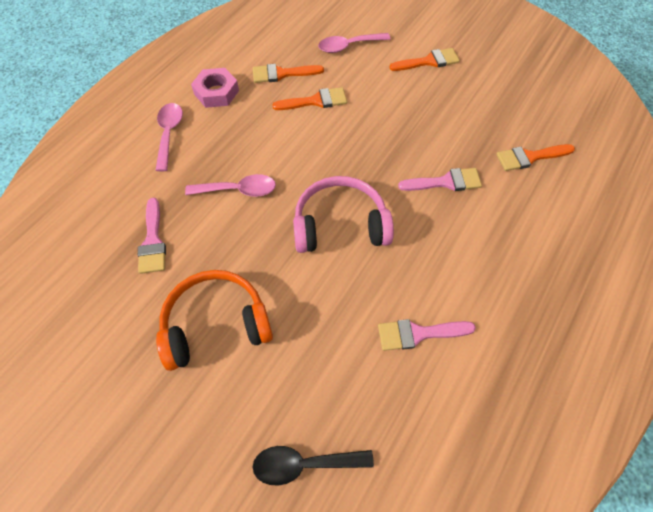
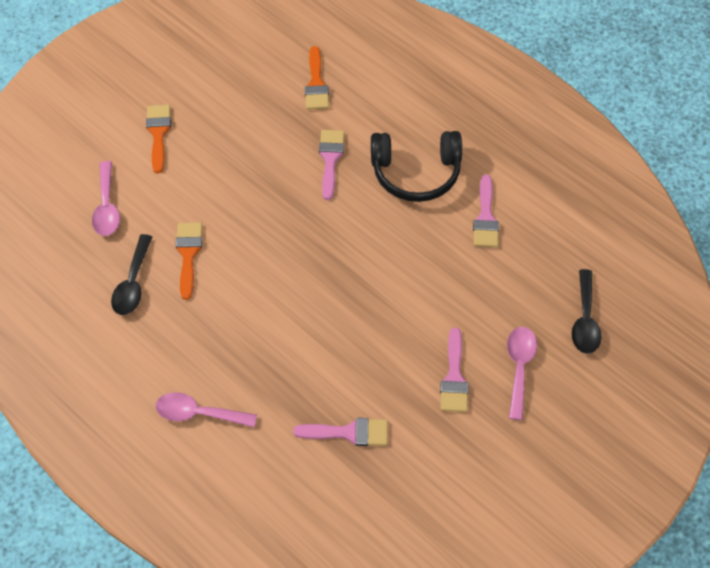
camera: 80 degrees left, 0 degrees up
(216, 92) = (143, 357): pink nut -> none
(216, 325) = (454, 377): orange headphones -> pink brush
(238, 190) = (299, 345): pink spoon -> pink spoon (519, 367)
(282, 74) = (133, 283): orange brush -> black spoon
(340, 225) = (363, 258): pink headphones -> none
(455, 257) = (416, 172): none -> black headphones

